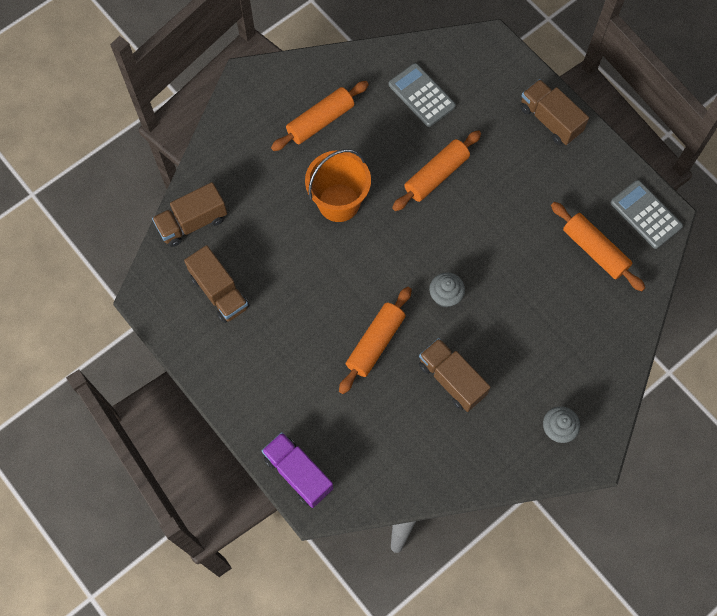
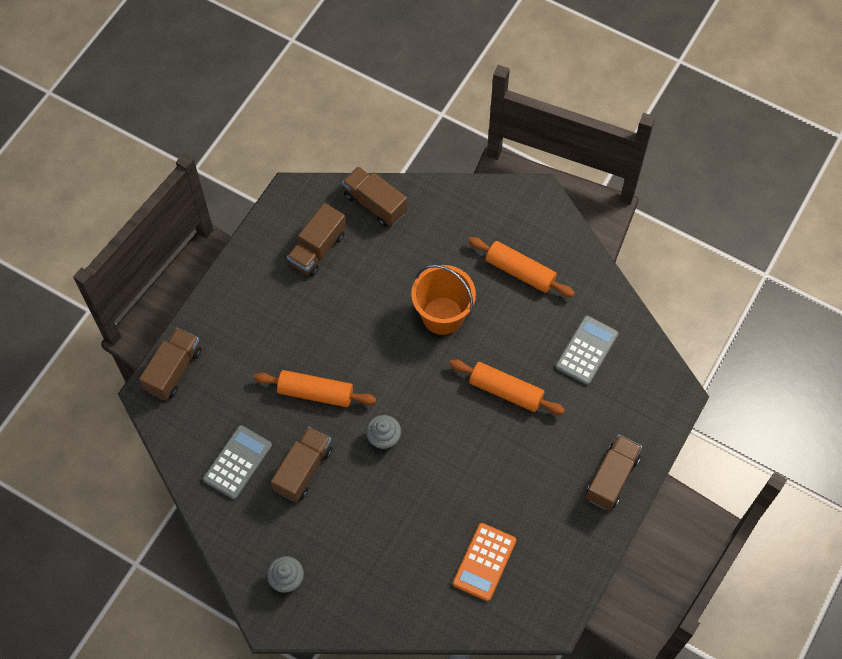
camera: 70 degrees right, 5 degrees down
(298, 473) = (174, 370): purple truck -> brown truck
(594, 250) = (484, 562): orange rolling pin -> orange calculator
(645, 214) = (544, 601): grey calculator -> grey calculator (237, 462)

